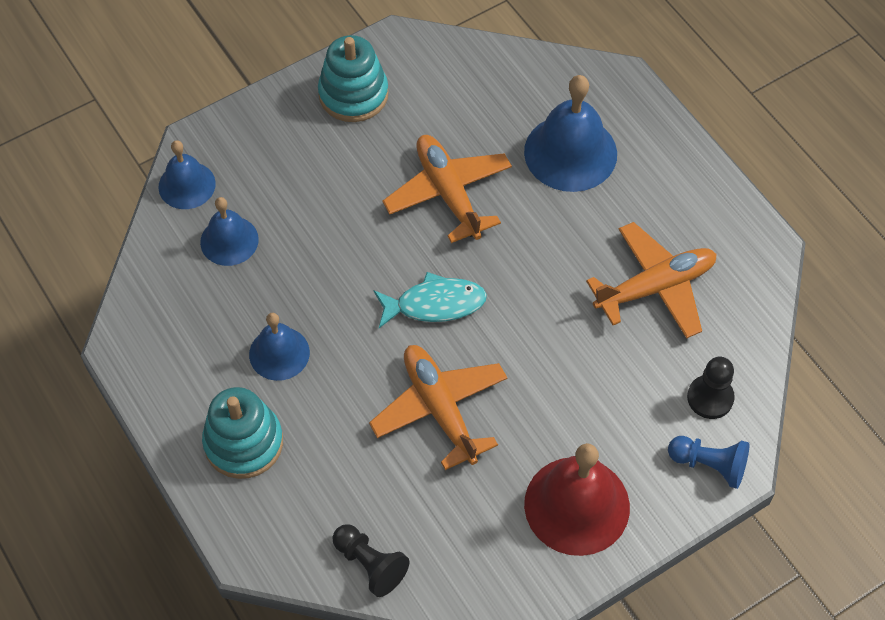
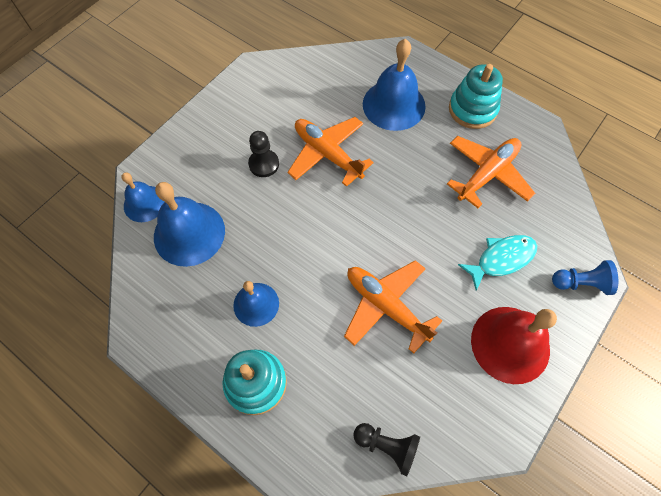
camera: 20 degrees left, 5 degrees up
(229, 240) = (189, 233): blue bell -> blue bell, size x1.65
(353, 94) = (238, 108): turquoise stacking toy -> turquoise stacking toy (472, 109)
(435, 304) = (350, 232): turquoise fish -> turquoise fish (501, 259)
(710, 398) = (557, 236): black pawn -> black pawn (264, 164)

